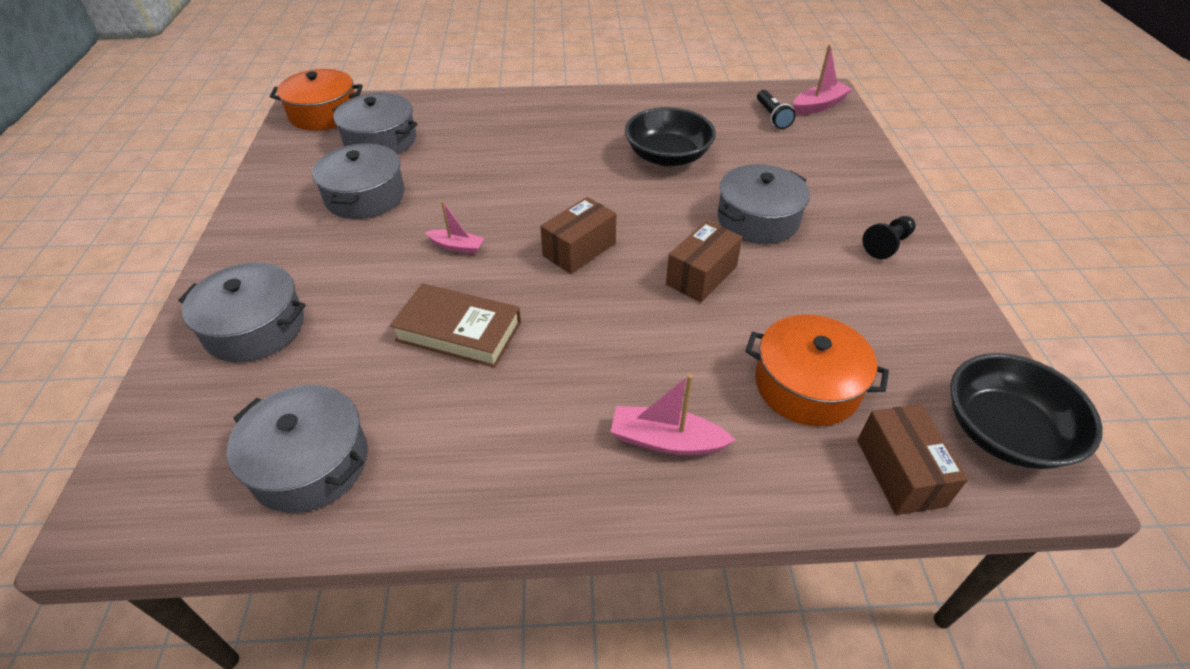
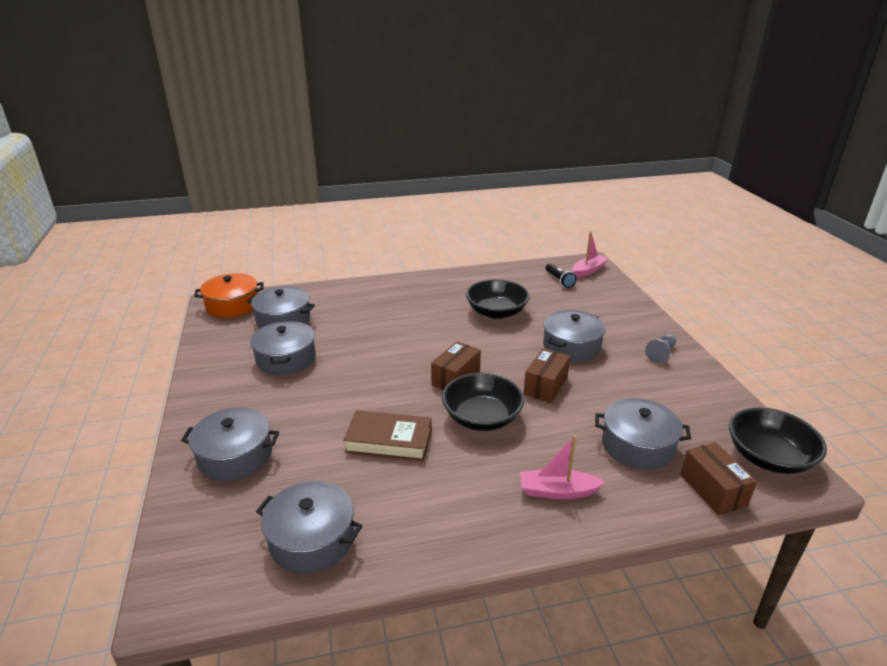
camera: 10 degrees left, 15 degrees down
(457, 247) = (367, 385): pink boat -> none
(596, 313) = (482, 418): none -> black bowl
(807, 385) = (637, 445): orange pot -> grey pot
(887, 245) = (661, 354): black pawn -> grey pawn

